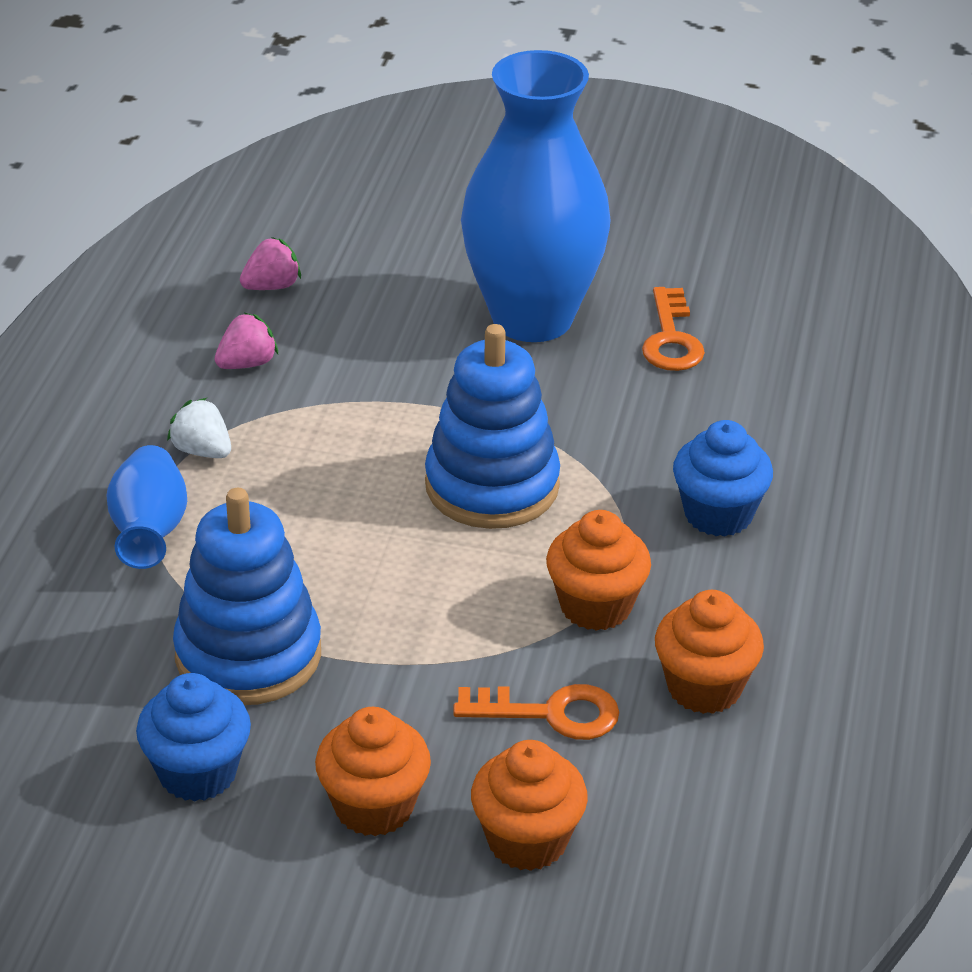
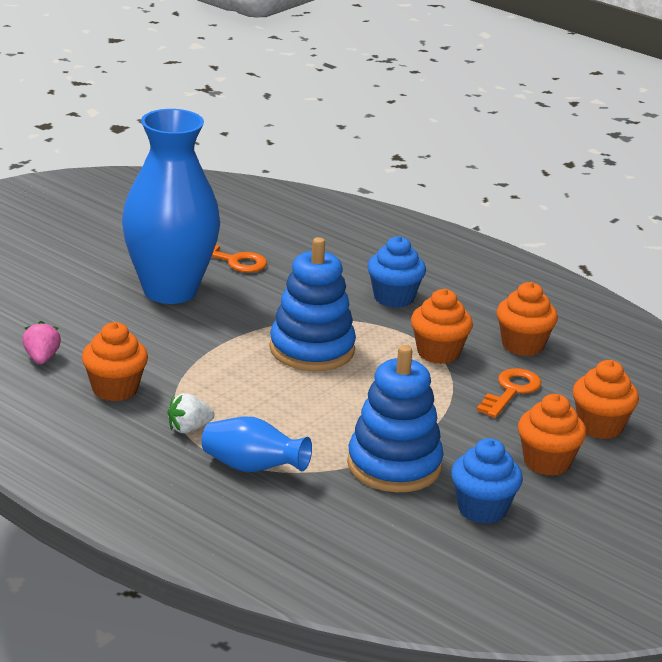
camera: 65 degrees left, 10 degrees down
(247, 363) = (115, 389): pink strawberry -> orange cupcake

